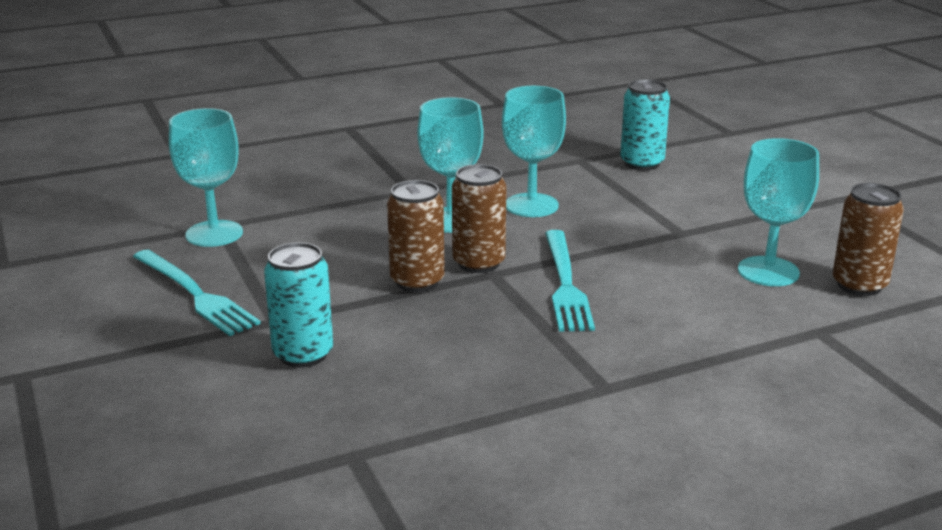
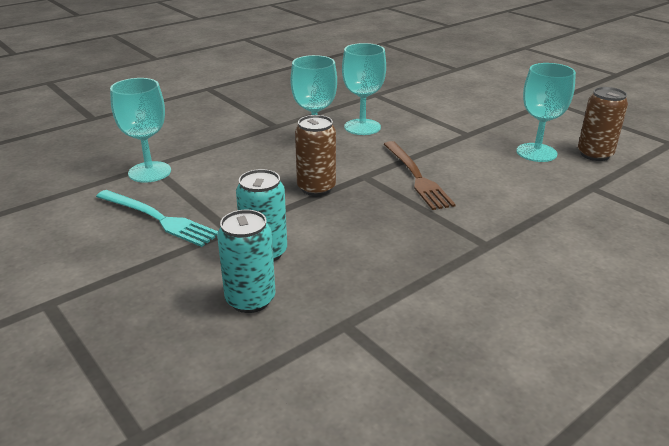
camera: 15 degrees left, 5 degrees up
(478, 263) = (351, 170): brown can -> none
(565, 284) = (416, 177): turquoise fork -> brown fork
(642, 163) = (415, 93): turquoise can -> turquoise can (250, 300)

